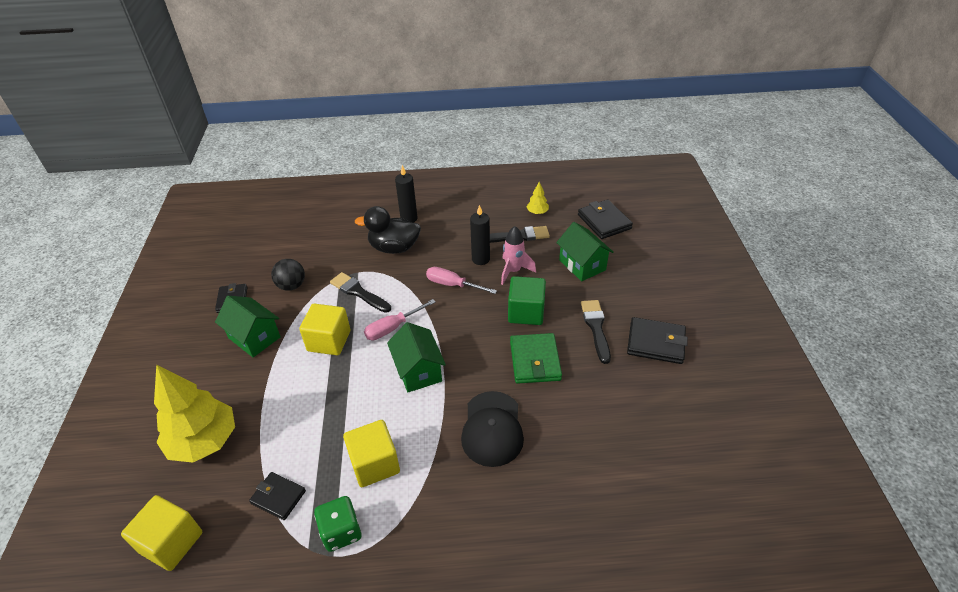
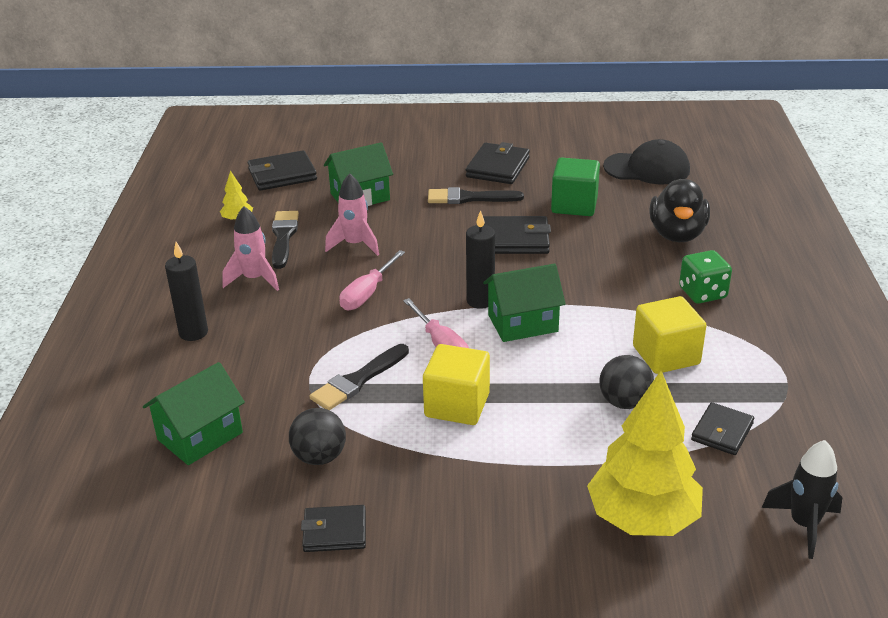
camera: 85 degrees left, 10 degrees down
(171, 542) = (803, 525): yellow cube -> black rocket
(254, 337) = (436, 490): green house -> green house (200, 436)
(320, 434) = (624, 402): none -> black ball
(341, 531) = (757, 377): green dice -> green dice (702, 293)
(394, 248) = (263, 347): black duck -> black duck (677, 234)
(466, 232) = (254, 279): none -> pink rocket
(480, 259) = (321, 269): black candle -> black candle (480, 301)
(492, 429) = (612, 272): black cap -> black cap (647, 169)
(526, 312) = (434, 240): green cube -> green cube (574, 205)
(535, 361) = (515, 240): green wallet -> black wallet

